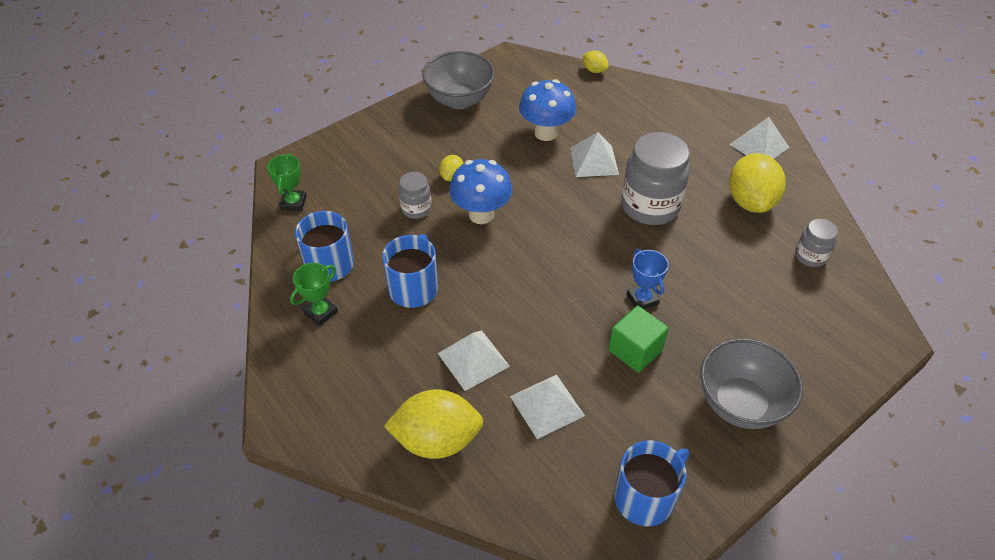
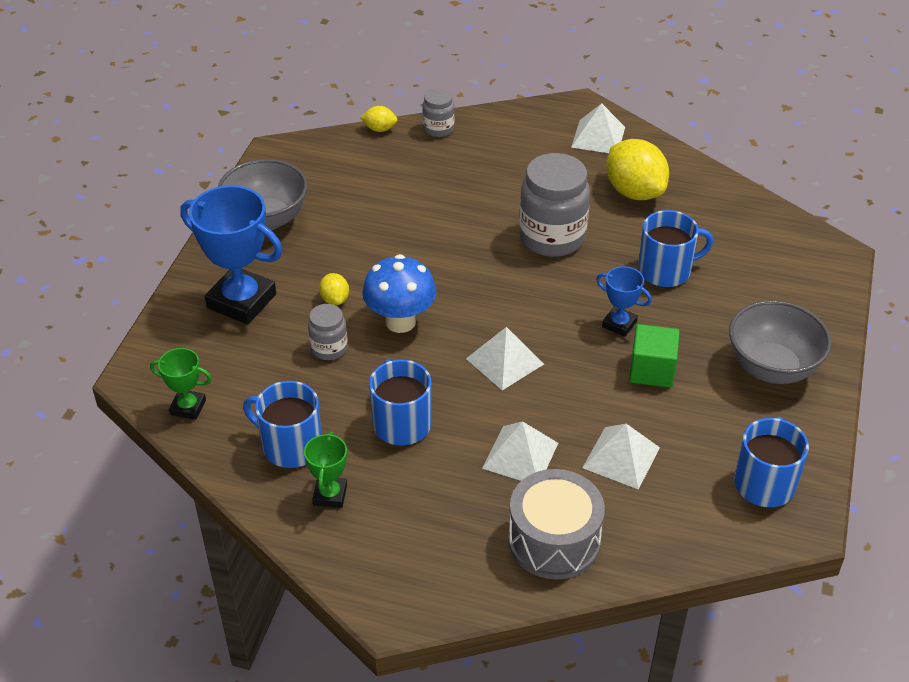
camera: 35 degrees left, 5 degrees down
(293, 203) = (188, 407): green trophy -> green trophy turned 45 degrees counterclockwise
(392, 148) = (241, 301): none -> blue trophy
(437, 440) = (554, 540): yellow lemon -> grey drum
(546, 133) = (389, 213): blue mushroom -> none
(594, 161) = (461, 219): white pyramid -> white pyramid (505, 361)
(720, 276) = (666, 270): none -> blue mug
(810, 256) = (723, 217): grey jar -> grey jar (438, 129)

